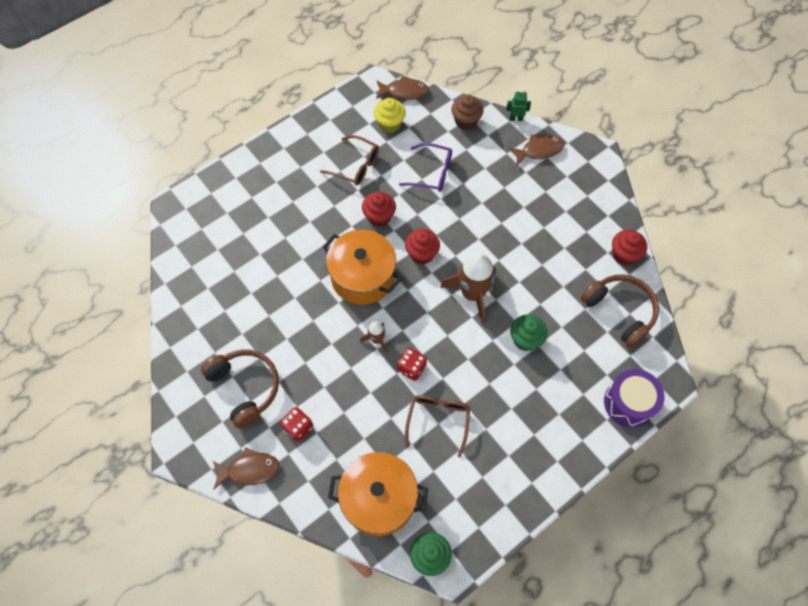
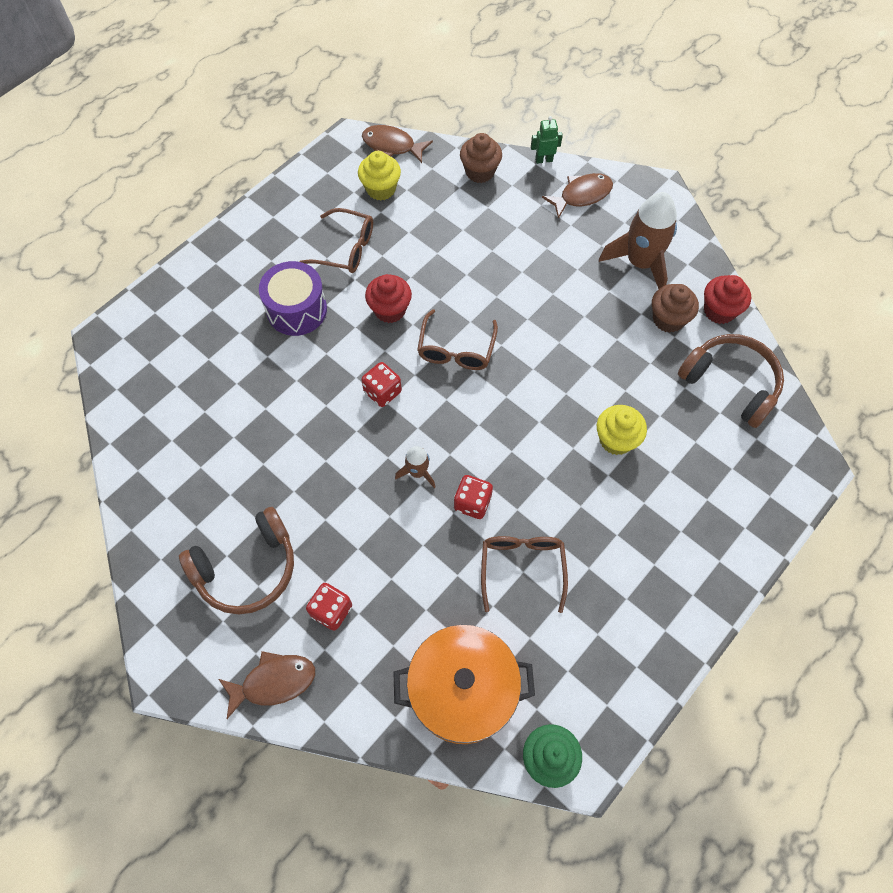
camera: 10 degrees left, 0 degrees up
(245, 388) = (247, 568): brown headphones -> brown headphones turned 105 degrees clockwise
(362, 277) = (382, 392): orange pot -> red dice
(404, 92) = (392, 146): brown fish -> brown fish turned 150 degrees counterclockwise
(422, 254) = (456, 349): red cupcake -> brown glasses
(432, 173) = (449, 243): purple glasses -> none
(472, 294) = (534, 391): brown rocket -> brown rocket (640, 262)
(525, 339) = (616, 440): green cupcake -> yellow cupcake
(584, 255) = (668, 319): none -> brown cupcake
(628, 403) = (768, 501): purple drum -> purple drum (297, 310)

